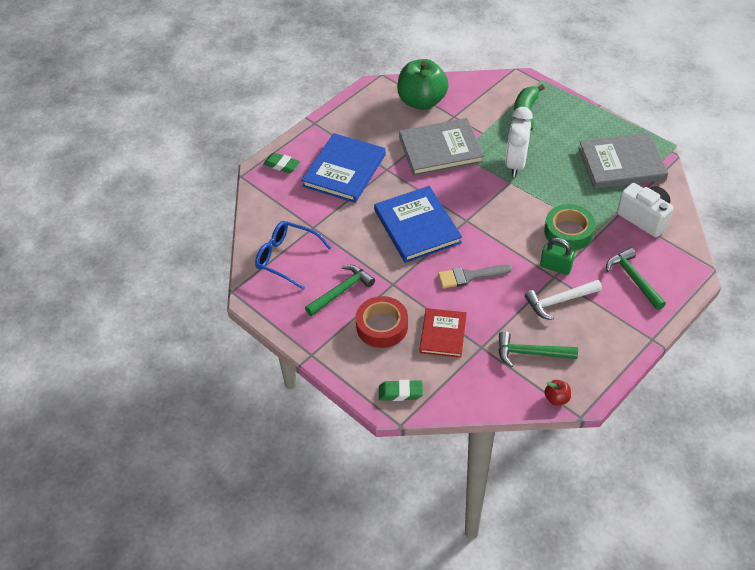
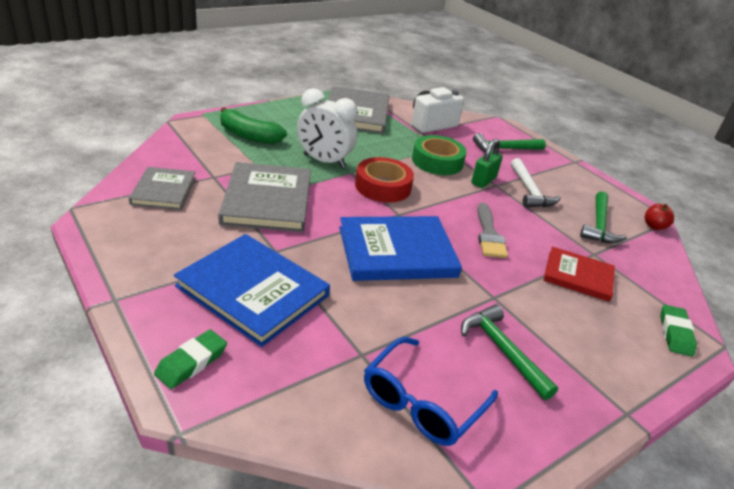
camera: 85 degrees left, 15 degrees down
(382, 326) = (568, 324): red tape -> red tape (383, 186)
(422, 101) = (164, 191): green apple -> grey book

